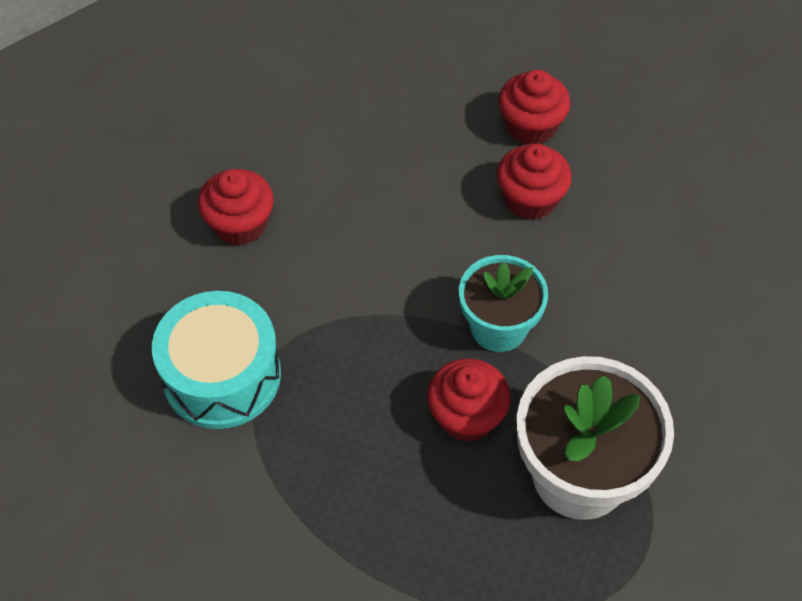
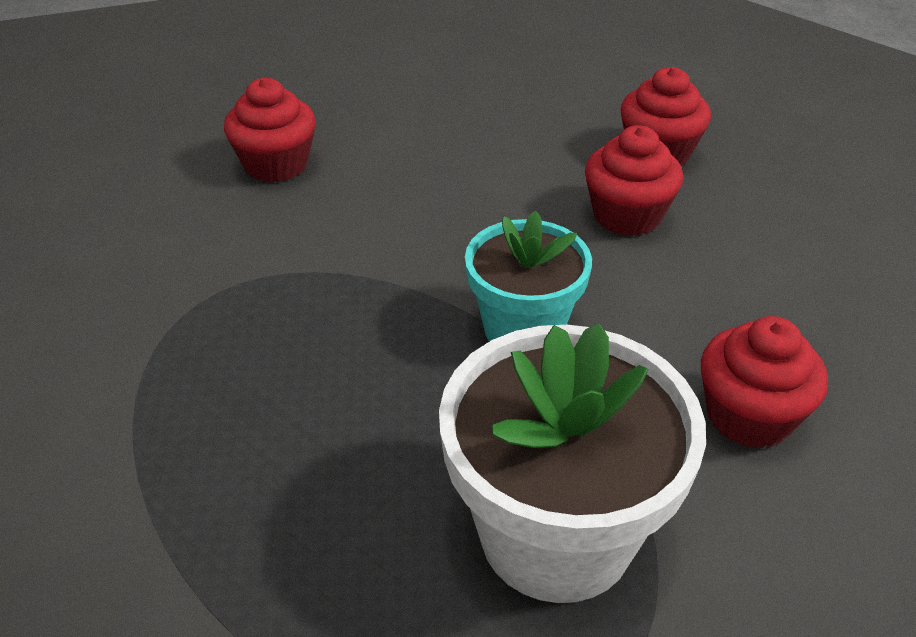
camera: 20 degrees right, 15 degrees down
(222, 375) = (156, 290): turquoise drum -> none
(466, 416) = (428, 414): red cupcake -> red cupcake (749, 416)

